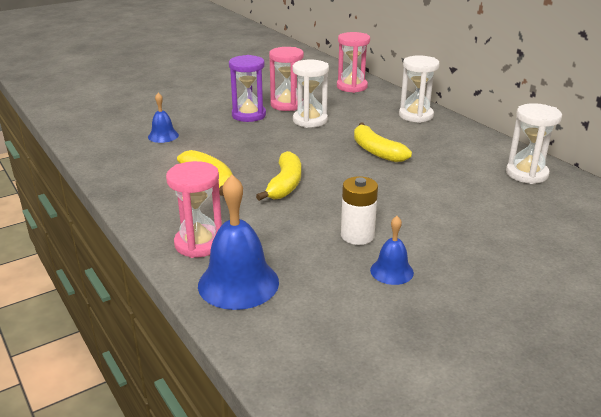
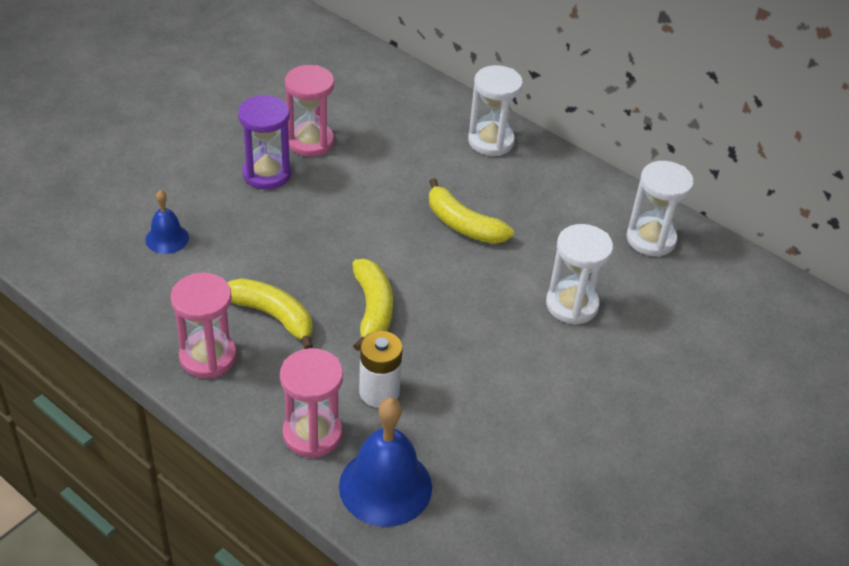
camera: 20 degrees left, 15 degrees up
(310, 120) = (355, 173): white hourglass -> white hourglass (572, 305)
(352, 87) = (385, 86): pink hourglass -> pink hourglass (208, 357)
(357, 236) = (490, 384): white battery -> white battery (379, 392)
(391, 271) = (544, 432): blue bell -> none

